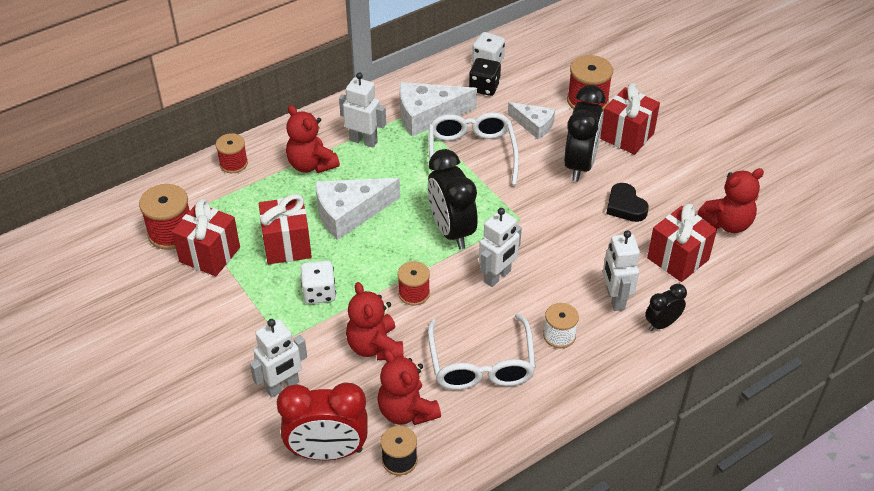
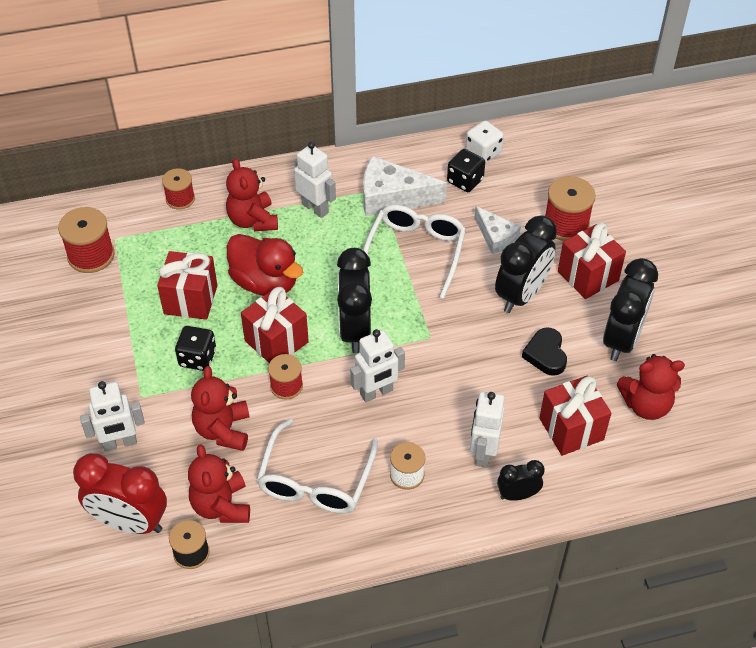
camera: 20 degrees right, 5 degrees up
(210, 254) = (115, 288): red gift -> red gift (276, 341)
(319, 293) = (197, 358): white dice -> black dice
(349, 213) = (265, 282): white cheese -> red duck
(681, 178) = (621, 339): none -> black clock

